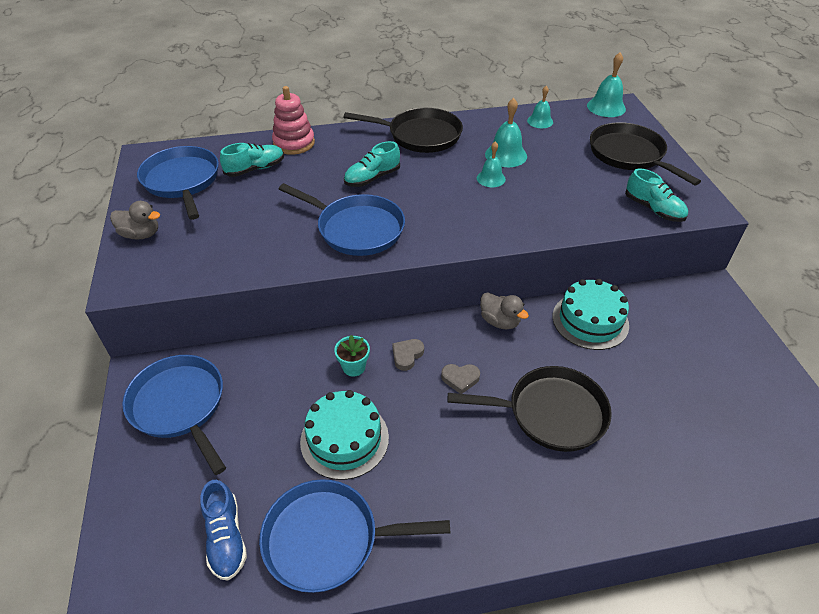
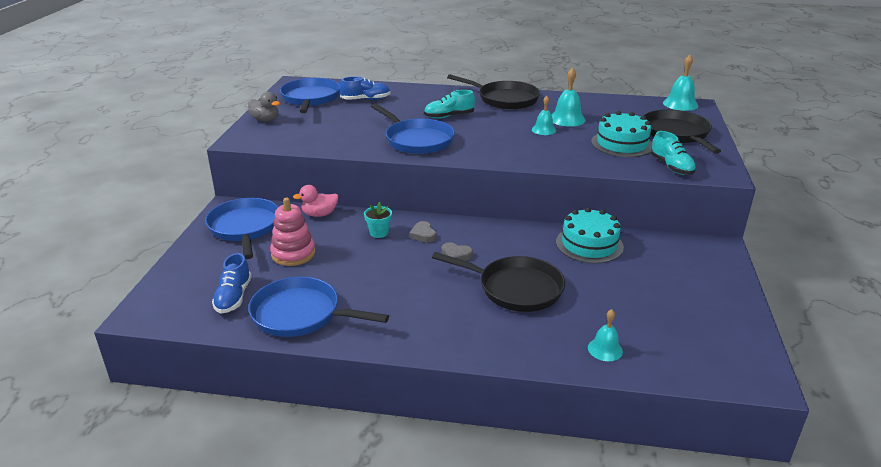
camera: 20 degrees right, 15 degrees down
(255, 169) = (366, 99): turquoise shoe -> blue shoe
(266, 355) = (319, 214): none -> pink duck
(294, 143) = (404, 90): pink stacking toy -> pink stacking toy (293, 254)
(344, 439) = (346, 268): turquoise cake -> turquoise cake (622, 144)
(407, 355) = (423, 234): grey heart -> grey heart turned 75 degrees counterclockwise
(500, 321) = (511, 230): grey duck -> none
(540, 121) = (613, 104): turquoise bell -> turquoise bell (605, 349)

